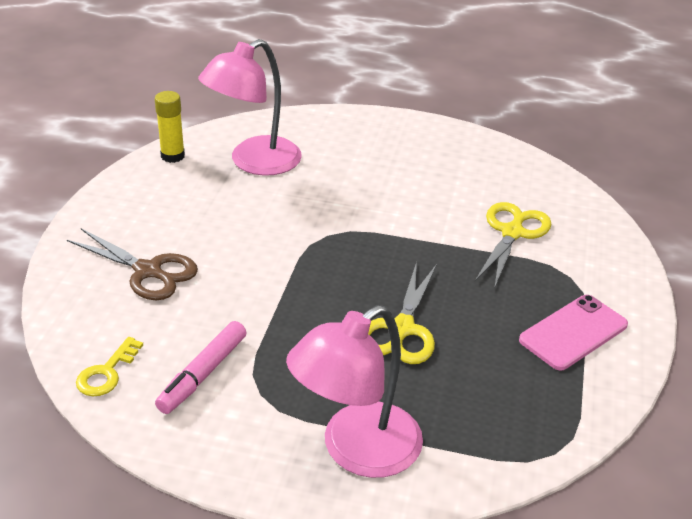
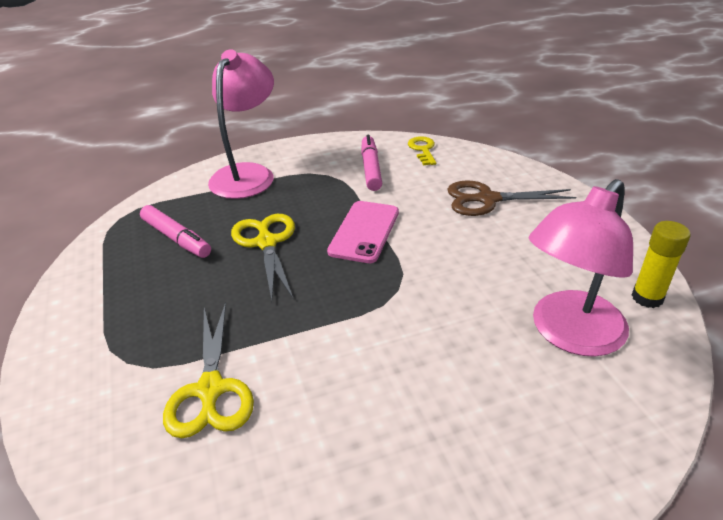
camera: 150 degrees right, 0 degrees up
(254, 162) = (569, 334): pink lamp -> pink lamp turned 150 degrees counterclockwise
(493, 382) = (176, 238): none -> pink marker
(573, 332) = (115, 302): pink phone -> pink phone (364, 231)

